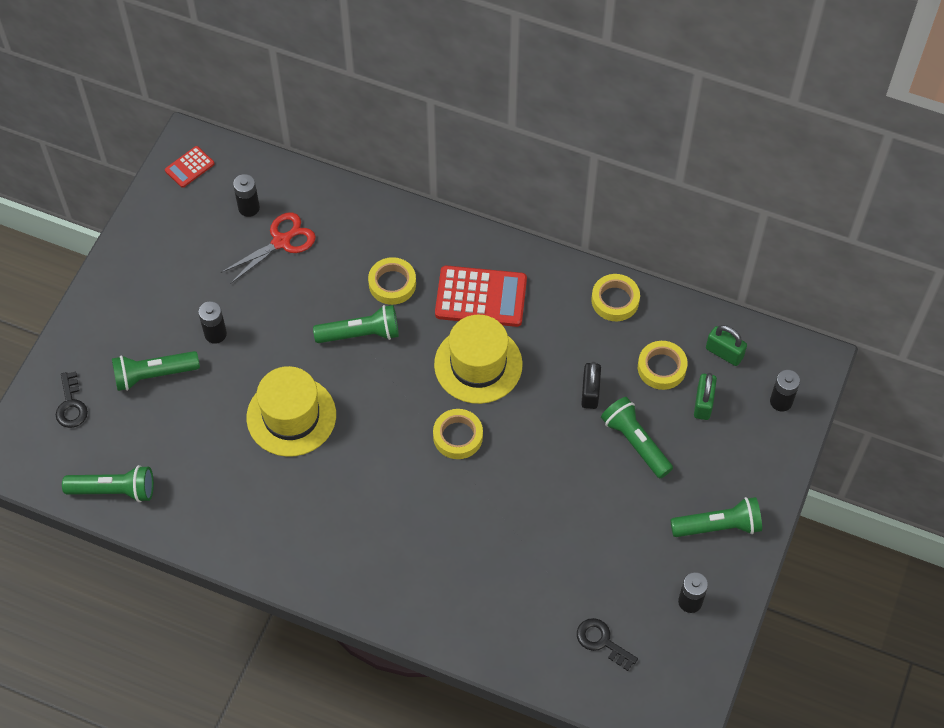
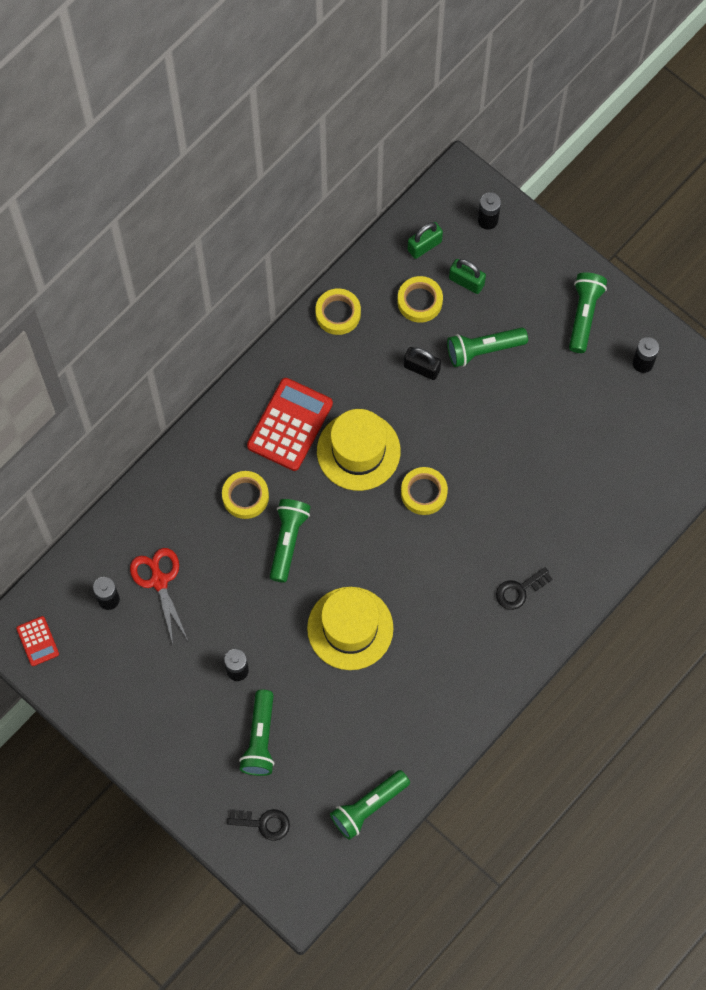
camera: 70 degrees left, 10 degrees up
(114, 490) = (368, 806): green flashlight -> green flashlight turned 150 degrees counterclockwise
(602, 642) = (654, 444): black key -> black key (519, 590)

